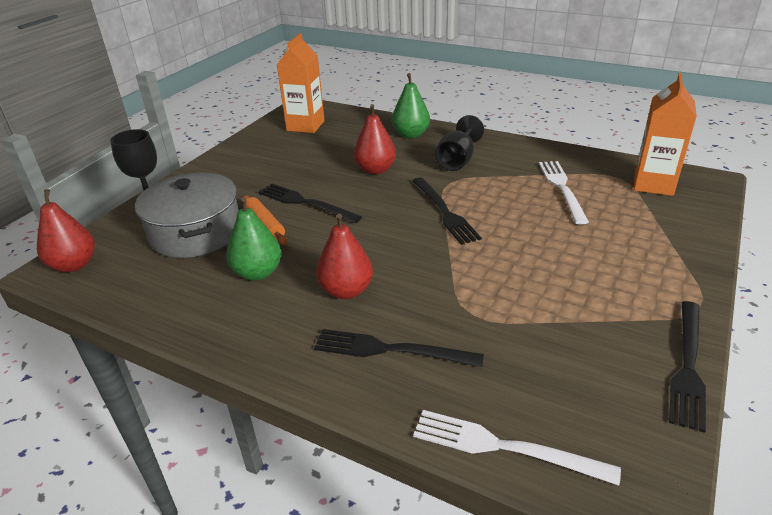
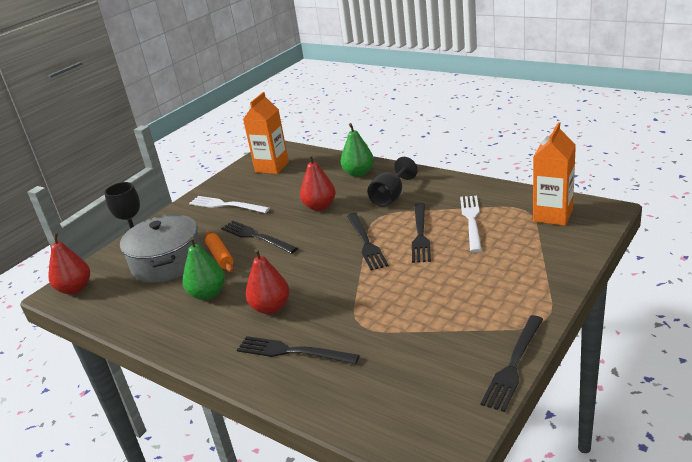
camera: 10 degrees right, 5 degrees down
(505, 447) = (354, 419): white fork -> white fork (226, 205)
(507, 203) = (420, 234): none -> black fork

